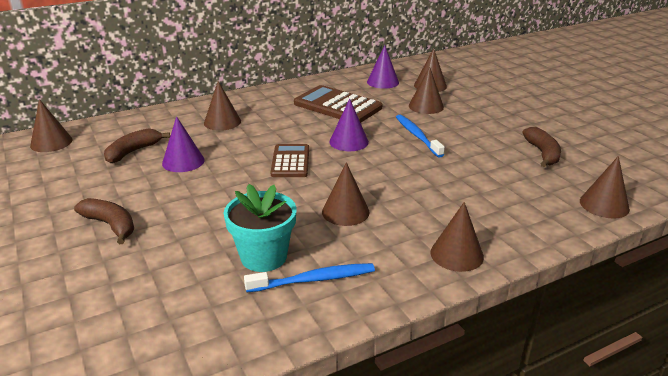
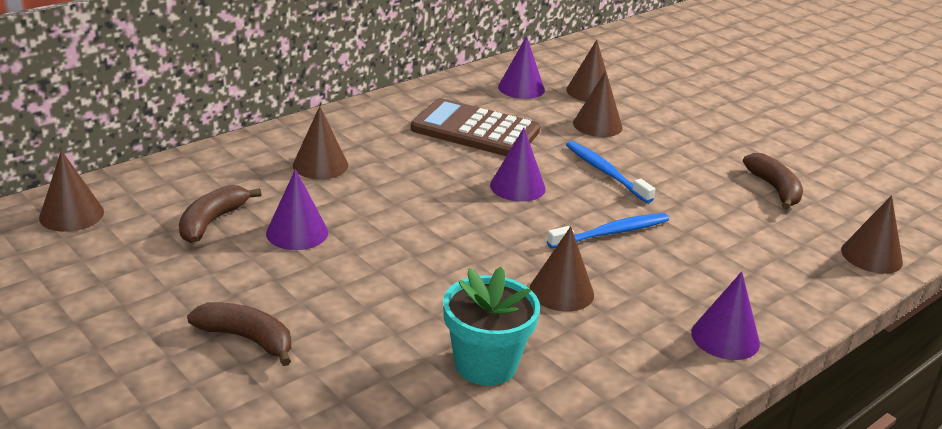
camera: 15 degrees left, 0 degrees up
(290, 161) = (451, 222): brown calculator -> none
(314, 280) = (566, 389): blue toothbrush -> blue toothbrush (611, 233)
(457, 254) = (725, 337): brown cone -> purple cone

